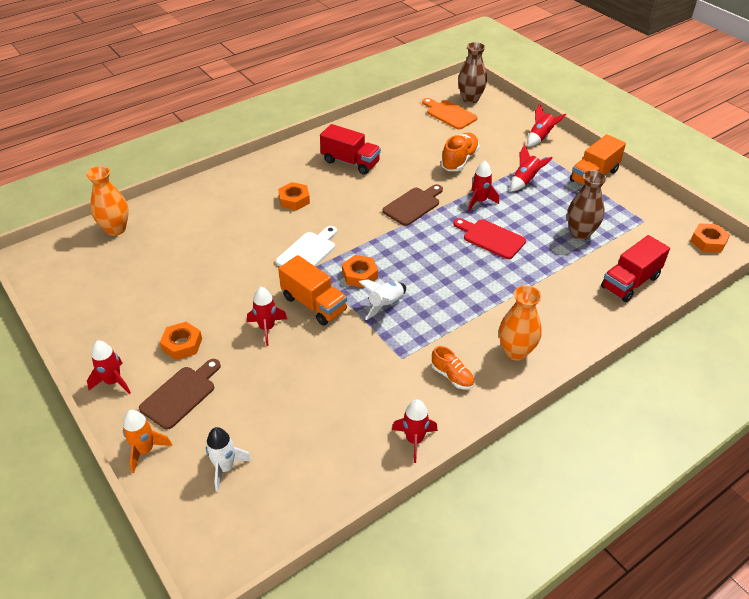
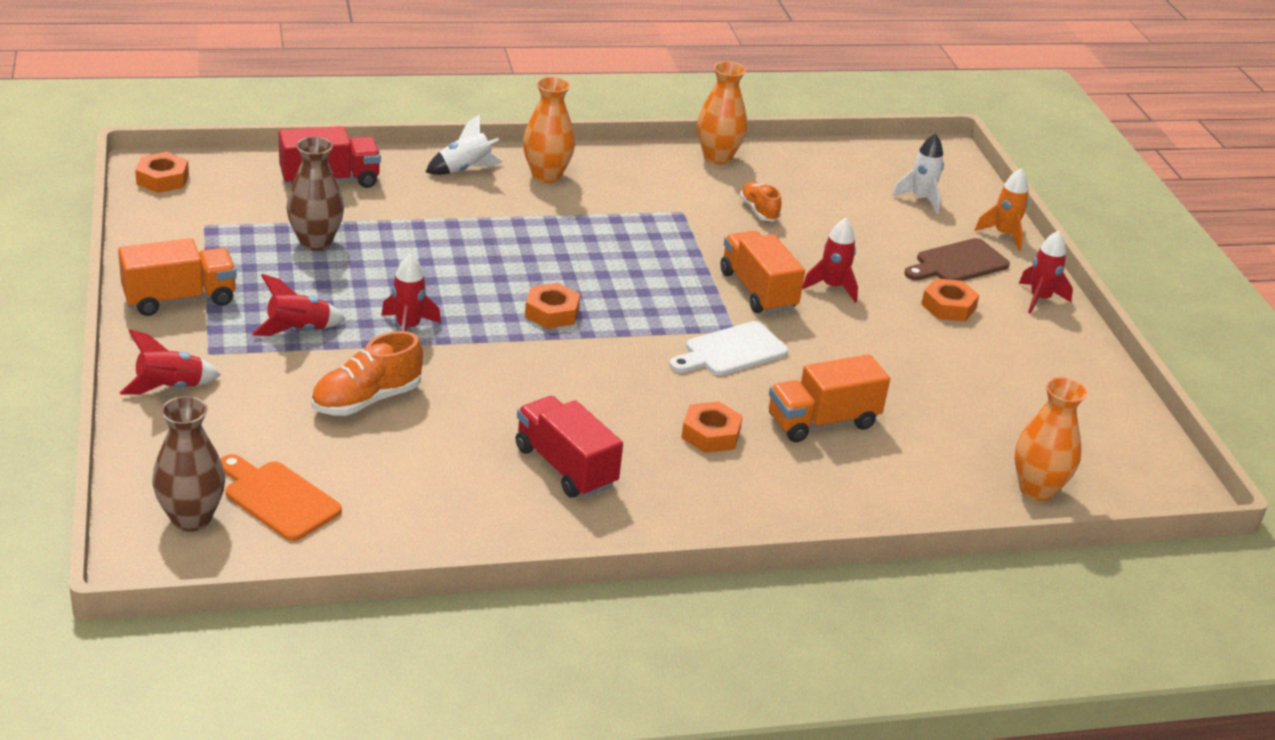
camera: 160 degrees left, 10 degrees down
(240, 227) = (822, 422): none -> orange truck
(360, 275) = (674, 300): orange nut -> orange nut (552, 312)
(385, 305) = (663, 260): white rocket -> white rocket (464, 169)
(413, 205) = (518, 358): brown cutting board -> none
(414, 440) = (717, 157): red rocket -> orange vase
(449, 114) = (278, 498): orange cutting board -> orange cutting board turned 150 degrees clockwise
(452, 376) = (638, 182): orange shoe -> orange shoe (759, 211)
(491, 238) = (448, 279): red cutting board -> none

